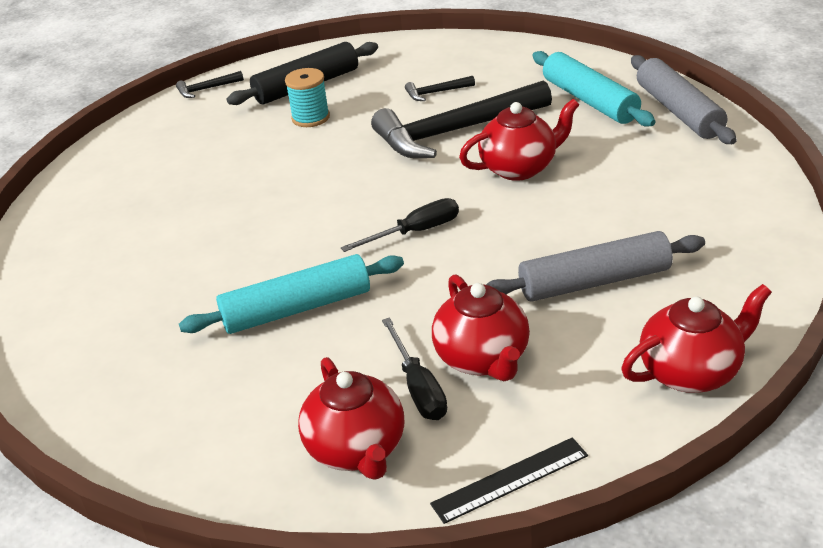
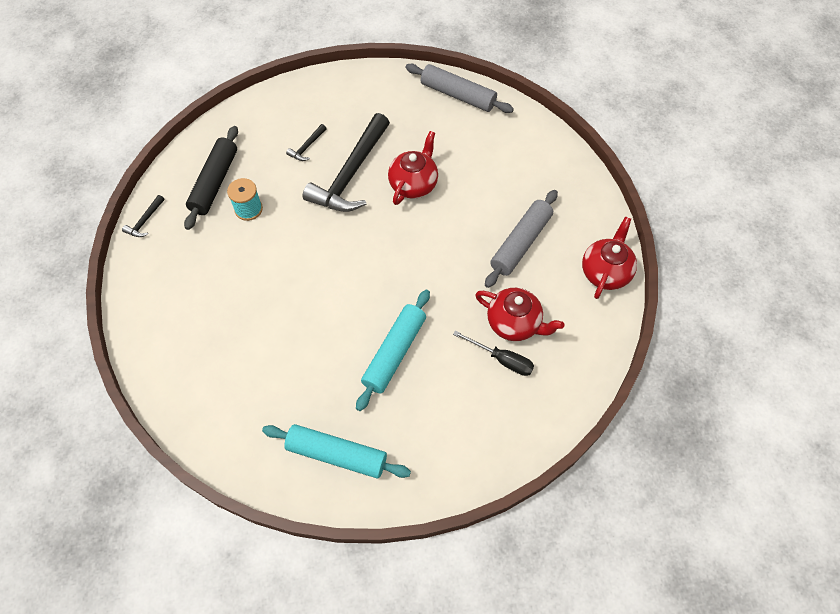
camera: 45 degrees left, 25 degrees up
(357, 450) = (509, 412): red teapot -> none
(415, 232) = (403, 263): black screwdriver -> none
(510, 479) = (585, 380): black ruler -> none
(590, 100) = (403, 109): turquoise rolling pin -> turquoise rolling pin (337, 454)

